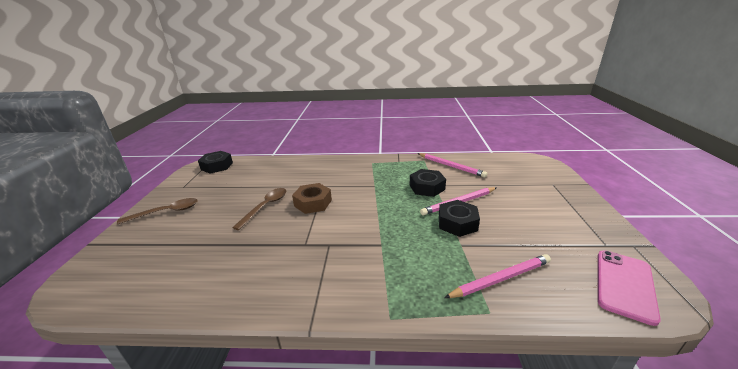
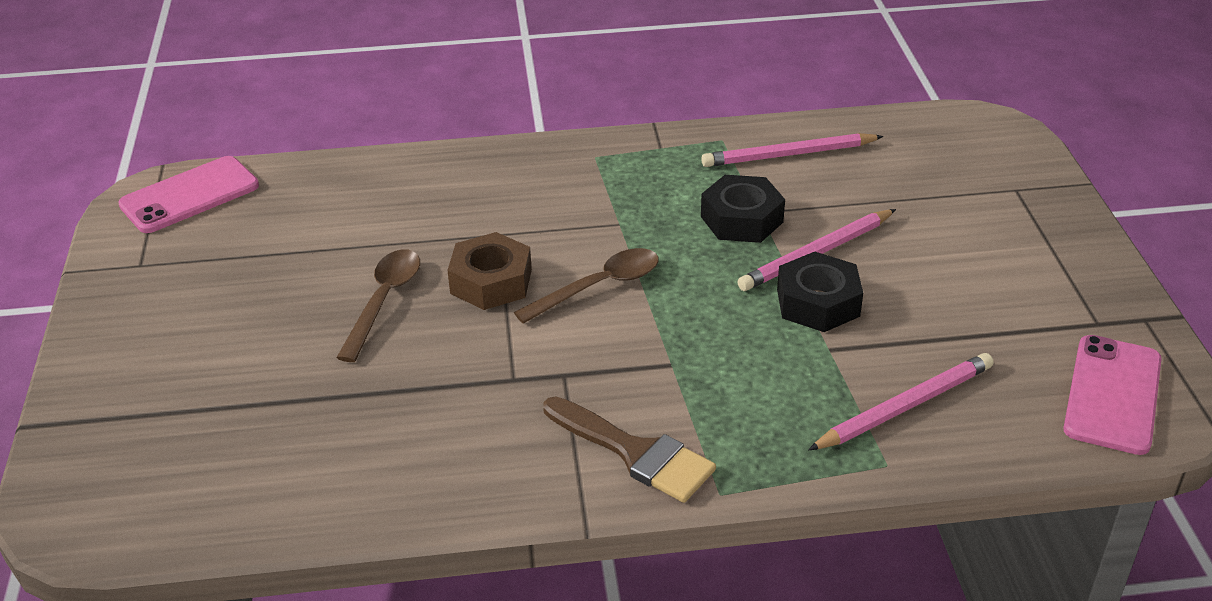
camera: 10 degrees left, 10 degrees up
(166, 212) = (149, 335): brown spoon -> brown spoon (598, 287)
(217, 166) = (190, 195): black nut -> pink phone
(350, 288) = (635, 453): none -> brown brush
(450, 166) = (789, 154): pink pencil -> pink pencil turned 135 degrees clockwise

